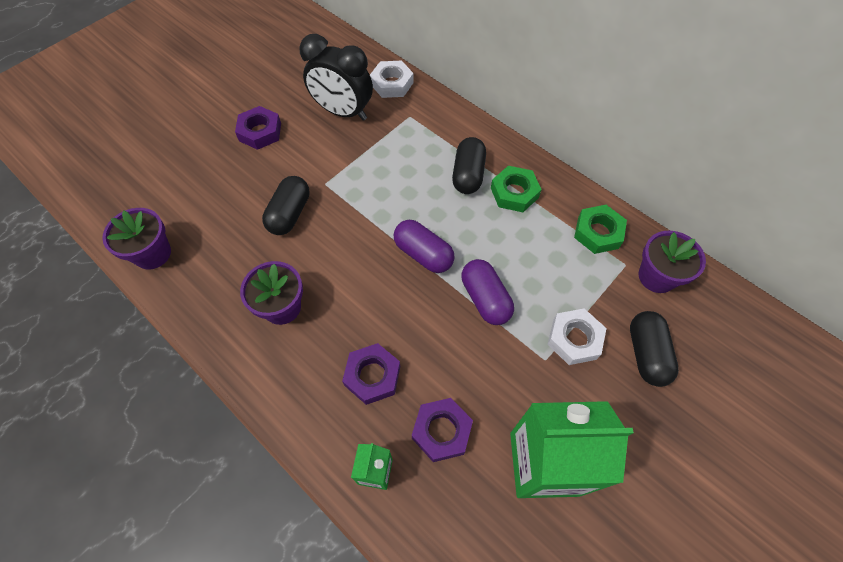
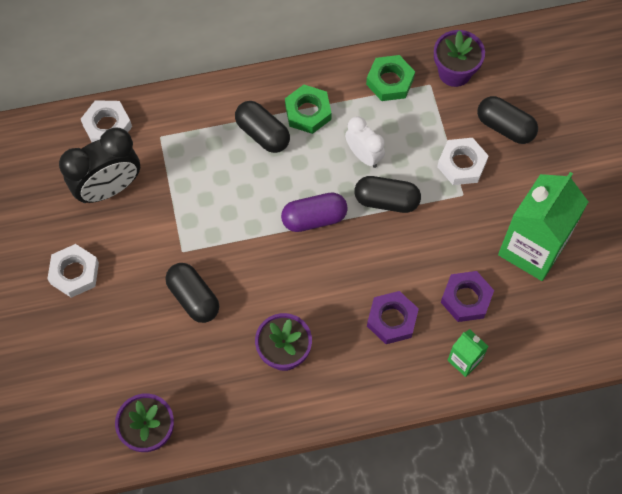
camera: 55 degrees left, 5 degrees up
(260, 132) = (74, 273): purple nut -> white nut
(485, 299) = (386, 200): purple capsule -> black capsule
(512, 255) = (364, 155): none -> white clock

